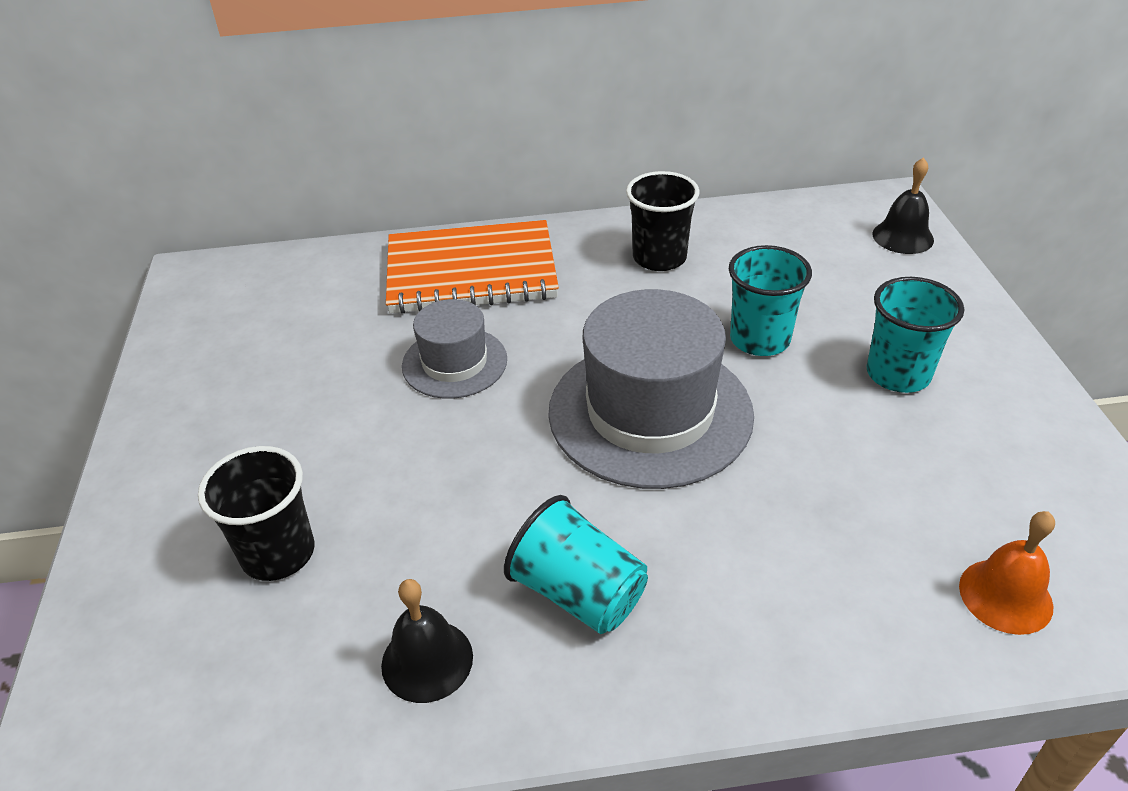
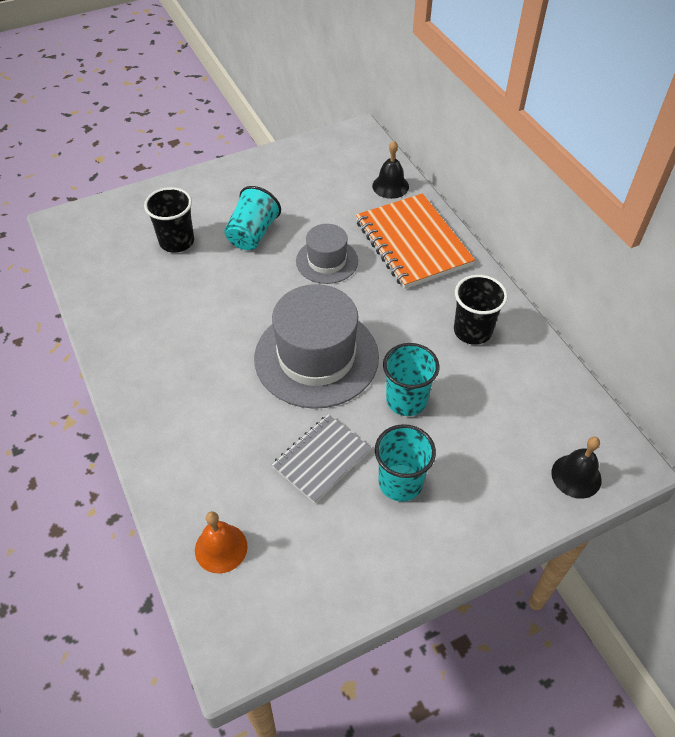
camera: 70 degrees right, 10 degrees up
(427, 660) = (130, 311): black bell -> black bell (390, 186)
(578, 593) = (179, 355): turquoise cup -> turquoise cup (253, 234)
(847, 444) = (321, 459): none -> grey notebook

